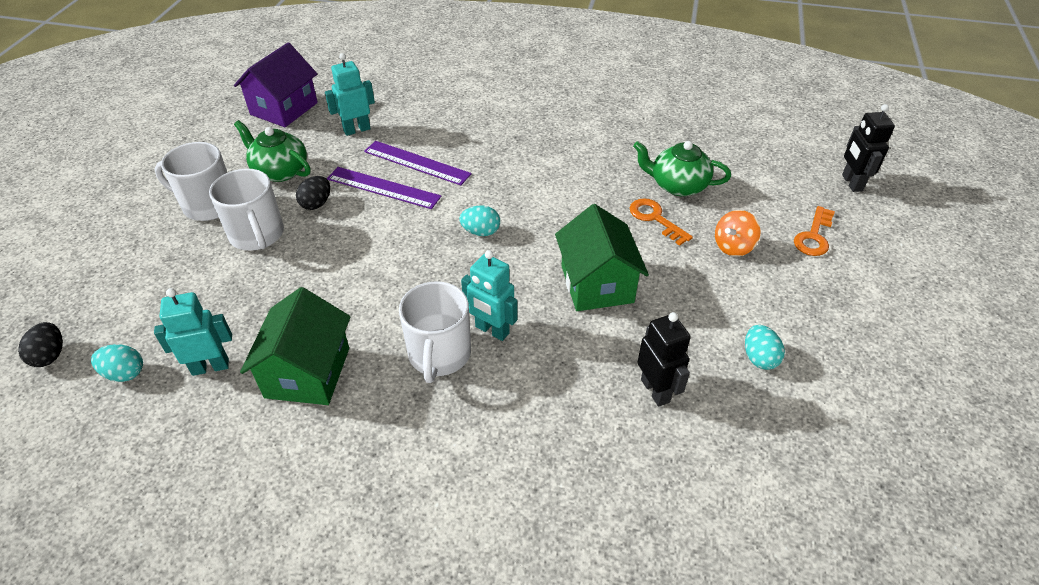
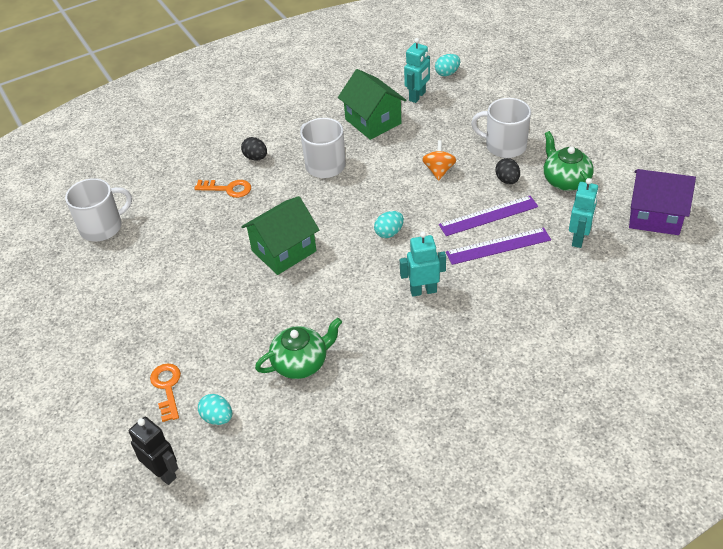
camera: 140 degrees right, 0 degrees up
(50, 355) = (488, 57): black egg -> black egg (255, 157)
(208, 205) = (560, 139): white mug -> white mug (102, 227)
(280, 171) = (565, 180): green teapot -> green teapot turned 105 degrees counterclockwise
(284, 109) = (655, 216): purple house -> purple house turned 60 degrees counterclockwise
(492, 330) = (312, 191): turquoise robot -> turquoise robot (423, 290)
(597, 284) = (283, 251): green house -> green house turned 75 degrees counterclockwise
(655, 219) = (290, 321): orange key -> orange key (228, 189)
(655, 390) = (200, 220): black robot -> none
(733, 246) = (220, 337): orange spinning top -> orange spinning top (439, 170)
(759, 358) = (155, 273): turquoise egg -> turquoise egg (217, 418)

